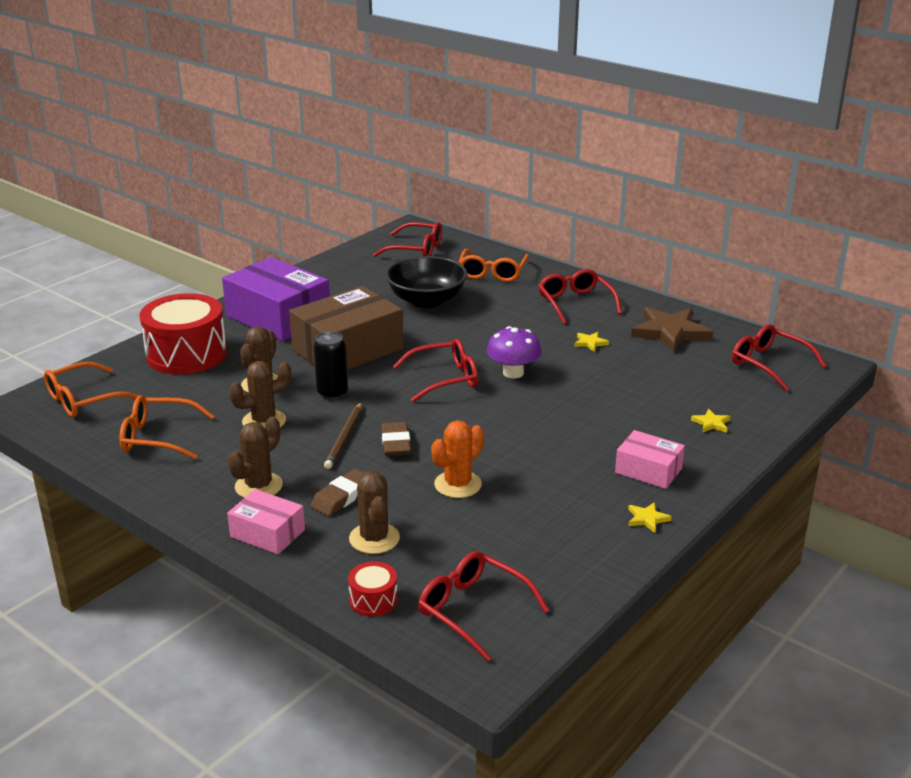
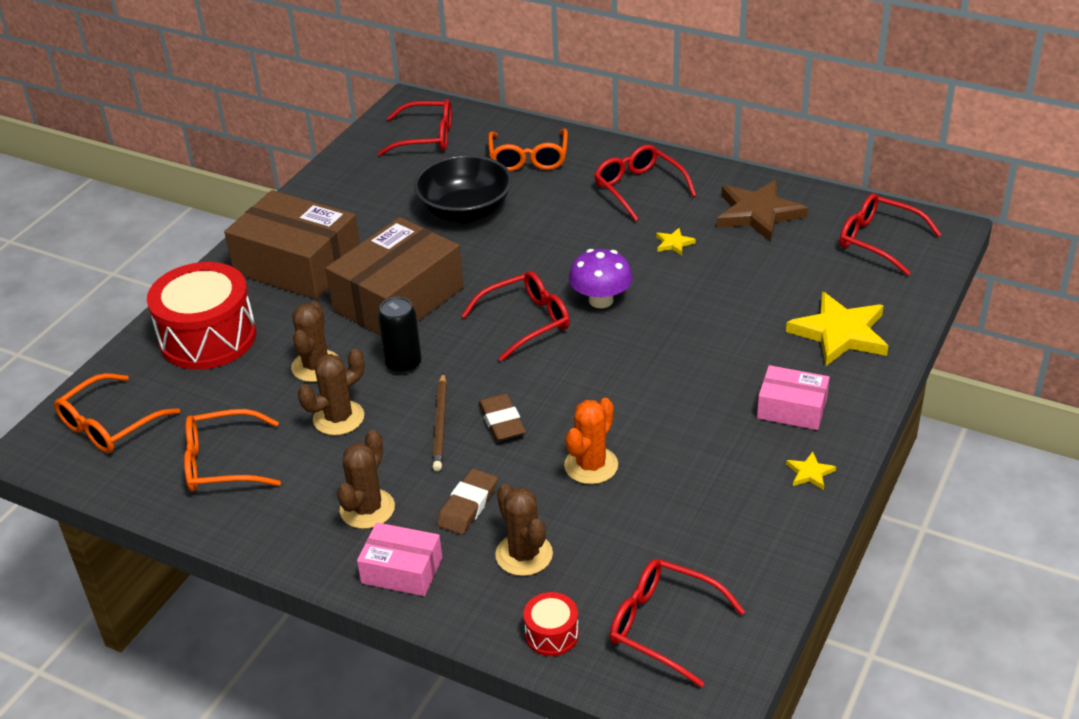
camera: 10 degrees left, 10 degrees up
(278, 317) = (298, 265): purple box -> brown box
(711, 423) = (840, 333): yellow star -> yellow star, size x2.31

